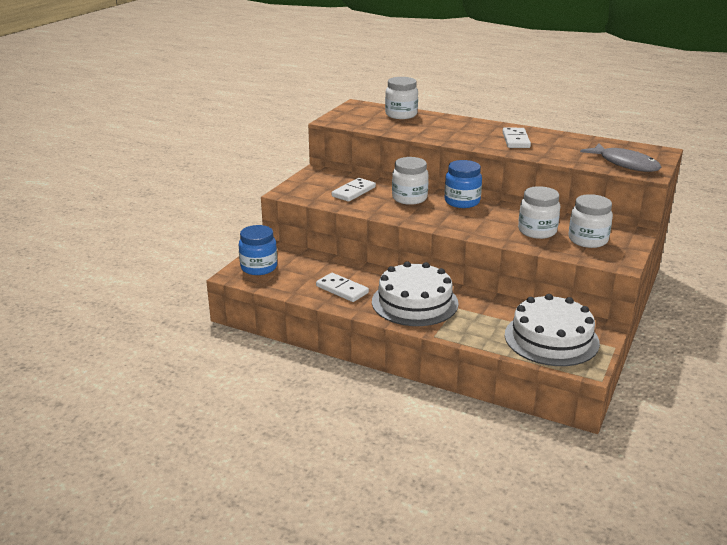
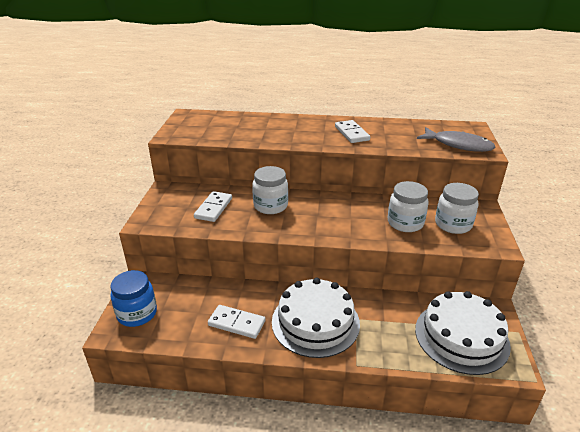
camera: 20 degrees left, 5 degrees up
(401, 115) = (233, 120): white jar -> none
(462, 202) = (320, 201): blue jar -> none

